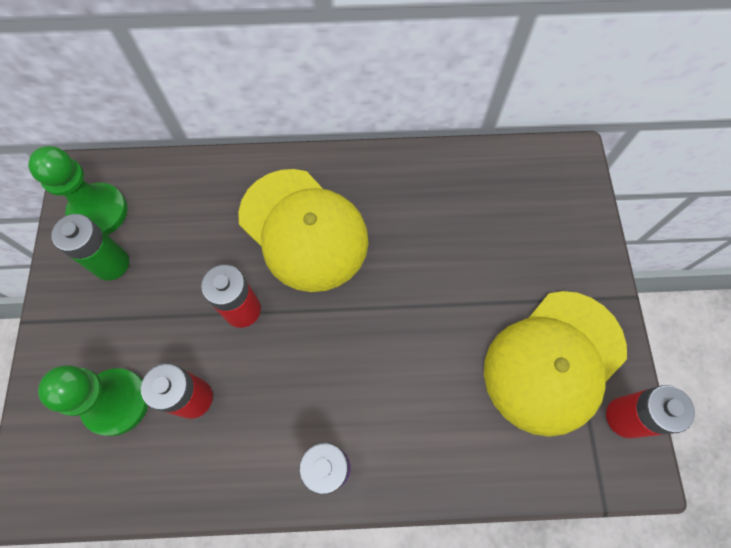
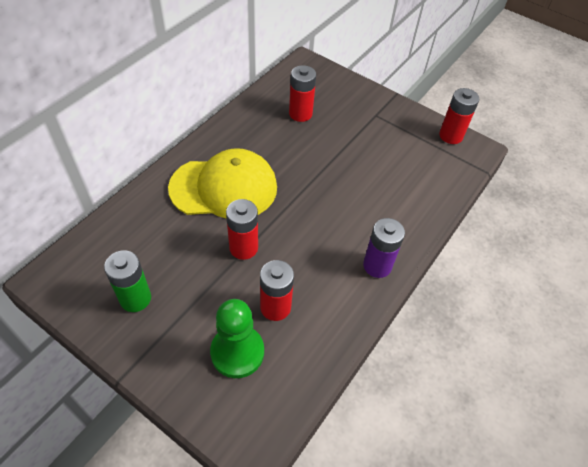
camera: 55 degrees left, 15 degrees down
(98, 211) = (87, 283): green pawn -> none
(482, 218) = (300, 114): none -> red battery
(554, 361) = (402, 140): yellow cap -> none

